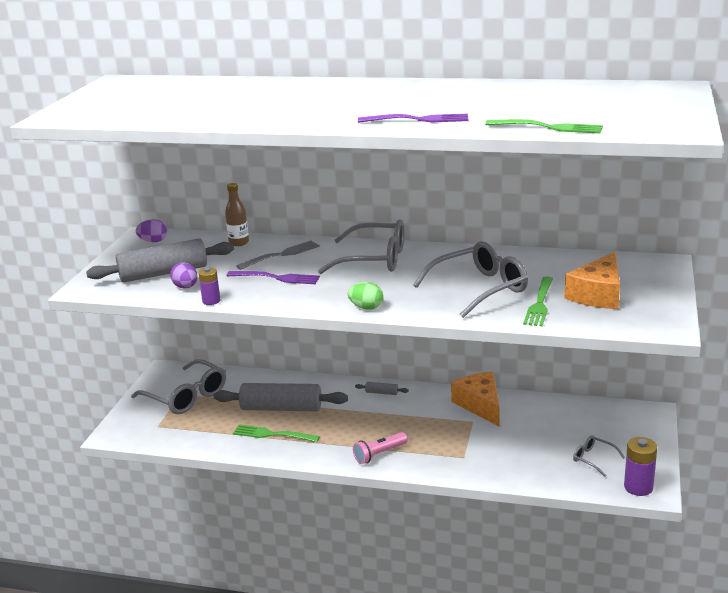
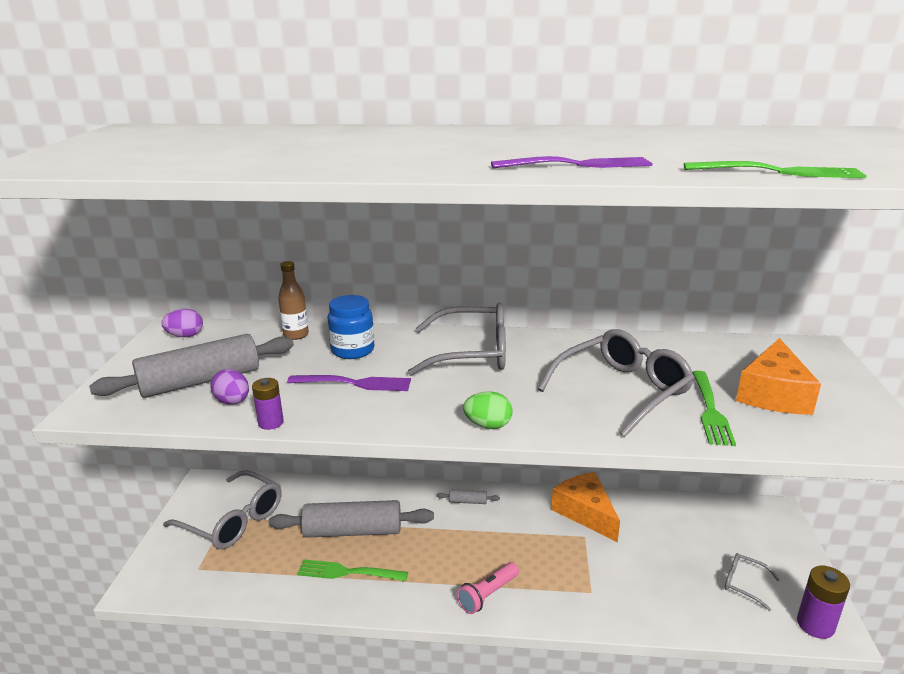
camera: 10 degrees left, 0 degrees up
(281, 255) = (352, 350): grey fork -> blue jar

